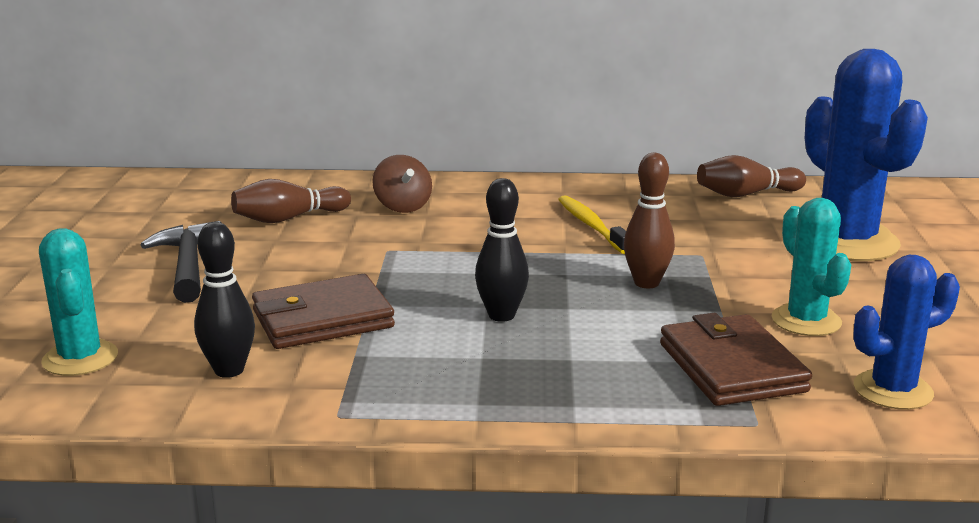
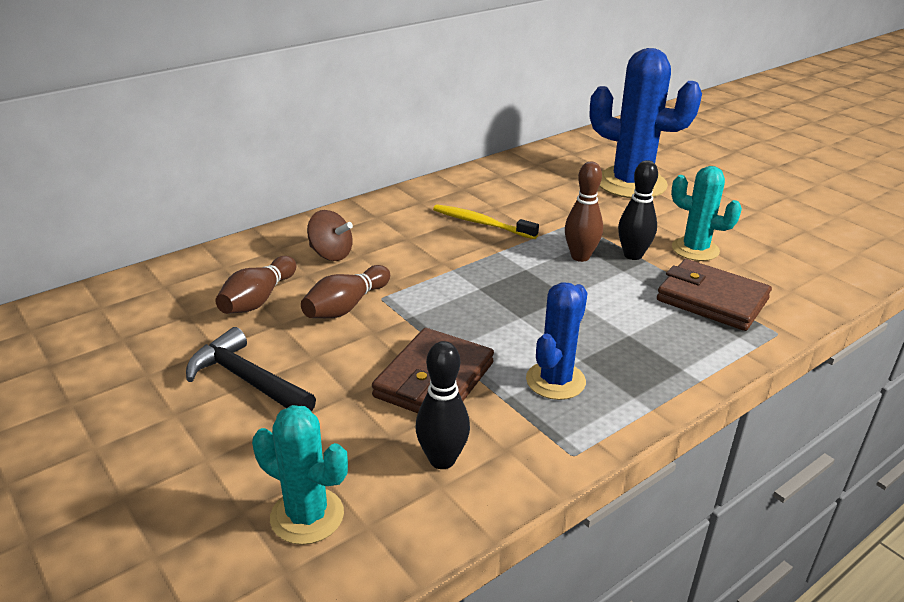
camera: 40 degrees left, 10 degrees up
(501, 315) = (541, 320): black bowling pin -> black bowling pin (633, 255)
(746, 194) = (530, 165): brown bowling pin -> brown bowling pin (346, 306)
(893, 390) = (796, 279): blue cactus -> blue cactus (555, 381)

